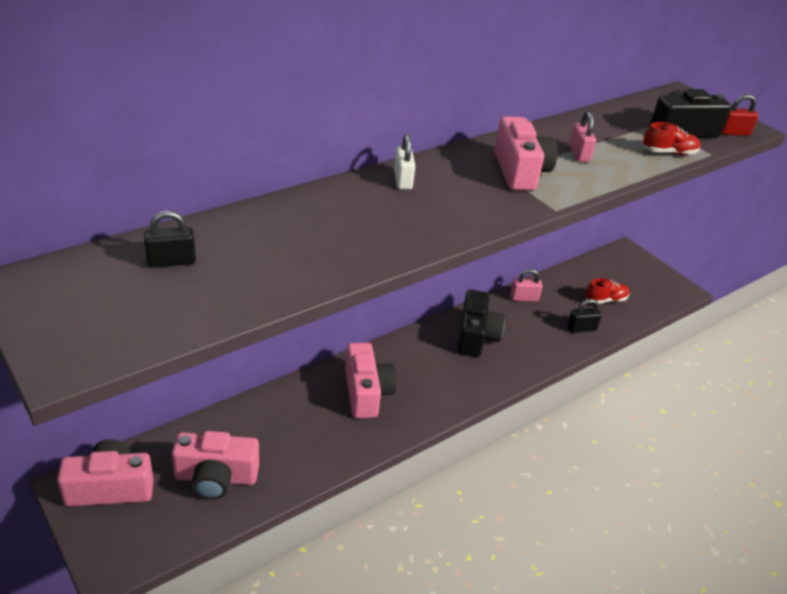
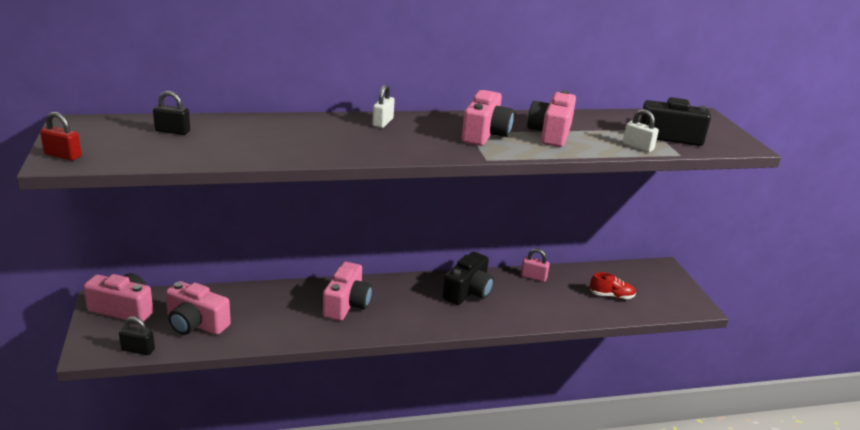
camera: 25 degrees right, 10 degrees down
(579, 154) = (550, 134): pink padlock -> pink camera
(581, 328) = (570, 310): black padlock -> black padlock (138, 350)
(668, 153) = (638, 147): red shoe -> white padlock
(733, 133) = (722, 146): red padlock -> red padlock (63, 155)

